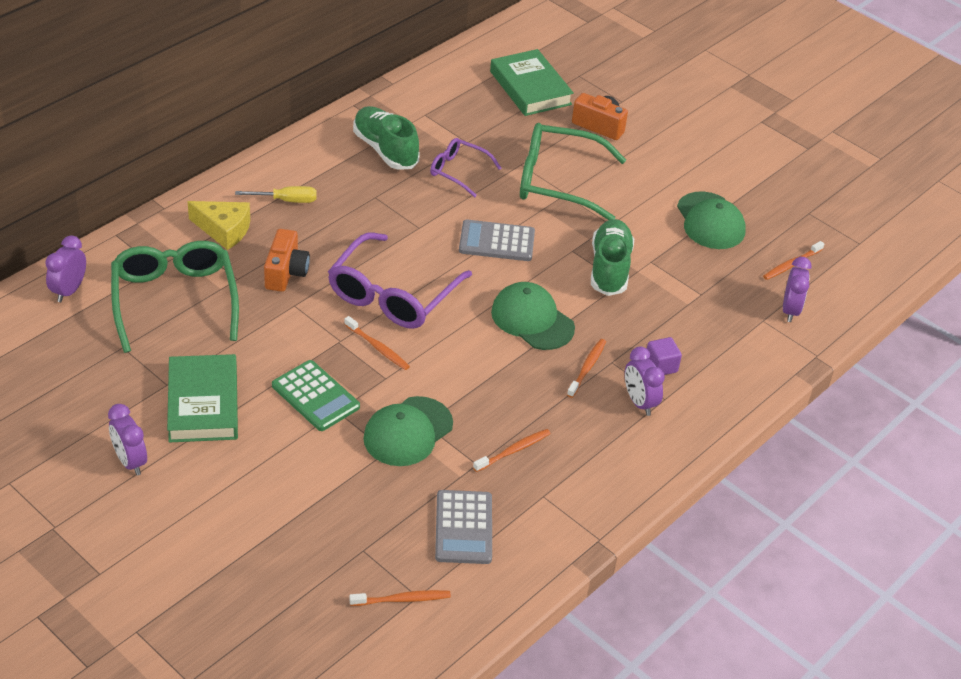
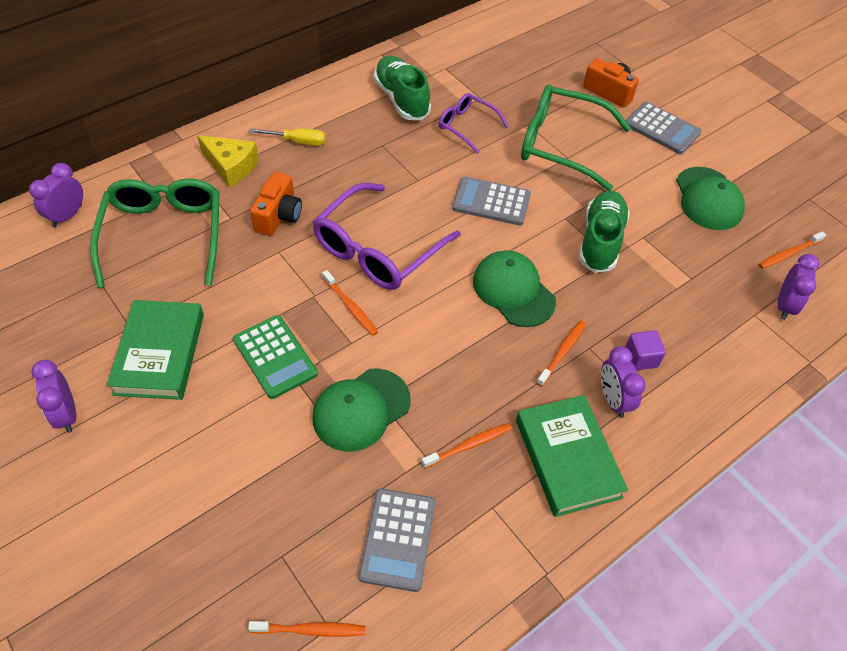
camera: 10 degrees right, 10 degrees up
(530, 88) = (548, 50): green book -> green book (567, 458)
(658, 158) = (662, 129): none -> grey calculator

